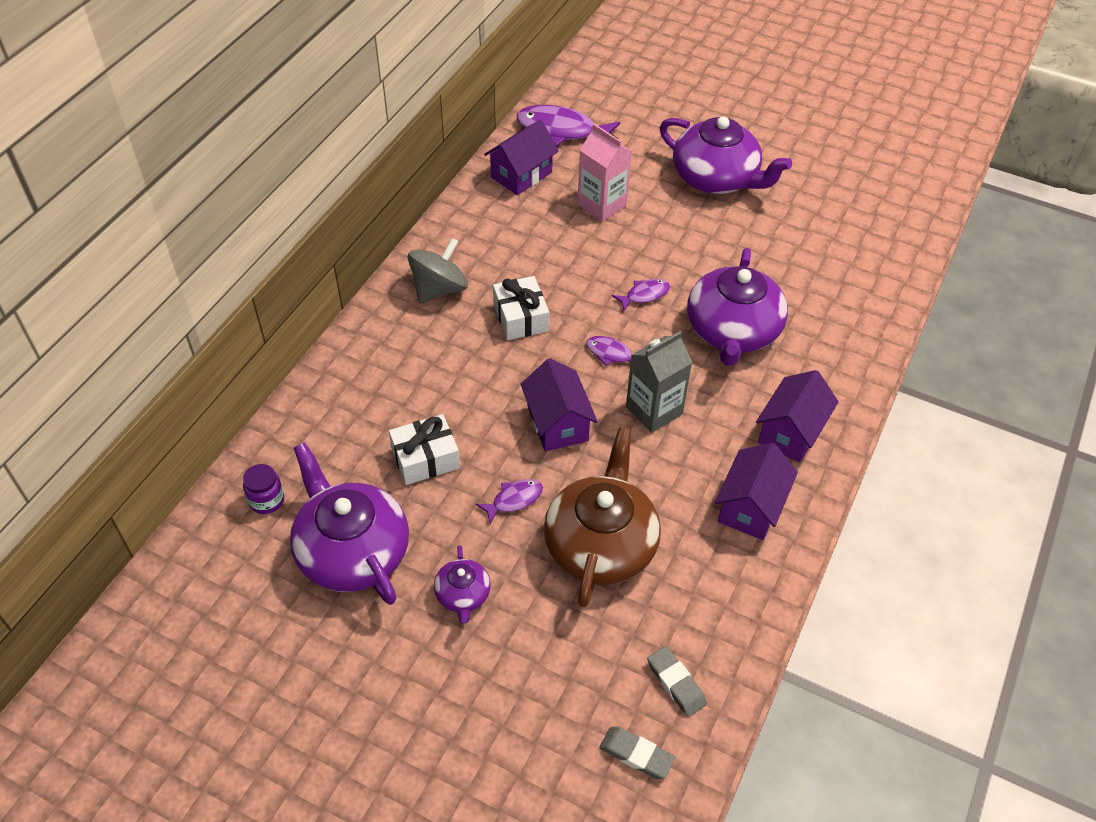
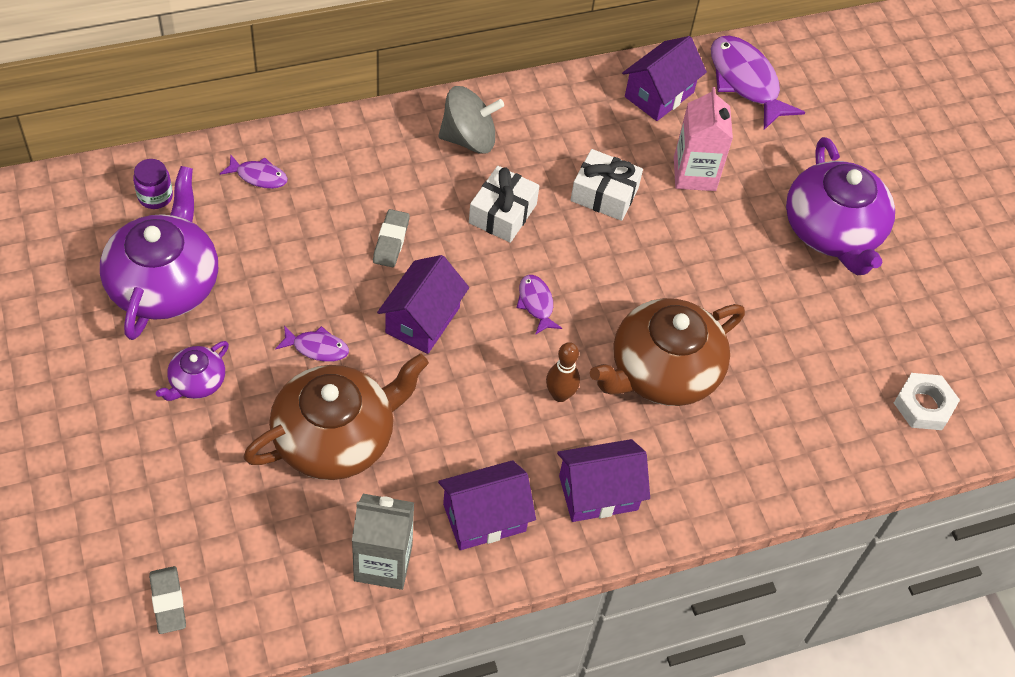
camera: 40 degrees right, 5 degrees up
(425, 458) = (294, 261): white gift -> white gift (604, 194)
(521, 175) = (659, 95): purple house -> purple house turned 45 degrees counterclockwise
(644, 295) = (628, 279): purple fish -> purple fish (258, 176)
(654, 410) = (510, 376): grey carton -> grey carton (383, 563)
(676, 683) = (257, 584): grey eraser -> grey eraser (391, 241)
(696, 395) = (560, 395): none -> brown bowling pin
(732, 331) = (662, 371): purple teapot -> brown teapot
(881, 234) = (924, 405): none -> white nut

